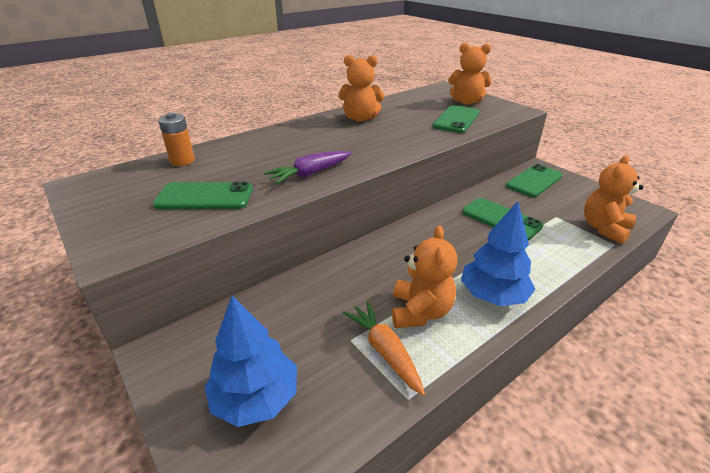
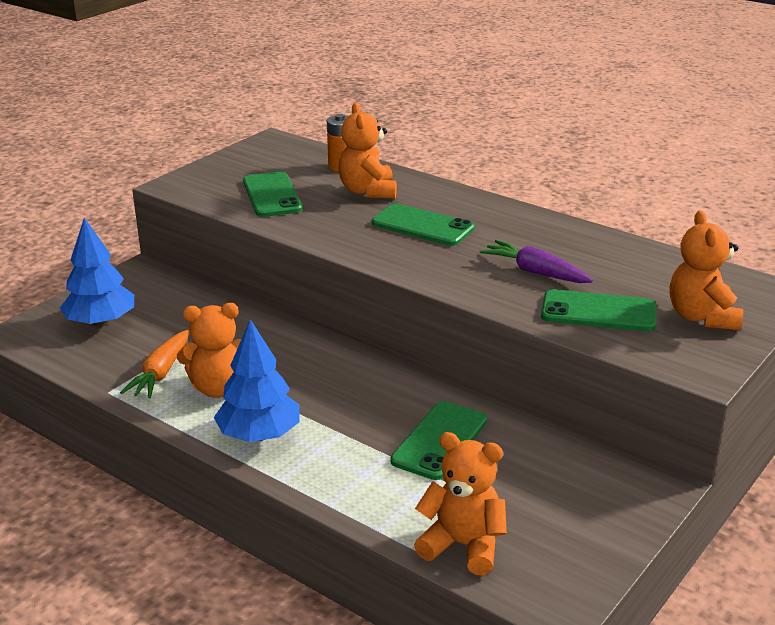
camera: 75 degrees right, 5 degrees down
(310, 174) = (345, 233): purple carrot -> purple carrot (535, 272)
(360, 118) = (541, 238): orange teddy bear -> orange teddy bear (368, 191)
(384, 350) = (160, 373): orange carrot -> orange carrot turned 150 degrees clockwise
(534, 181) = (594, 477): green phone -> green phone (422, 226)

